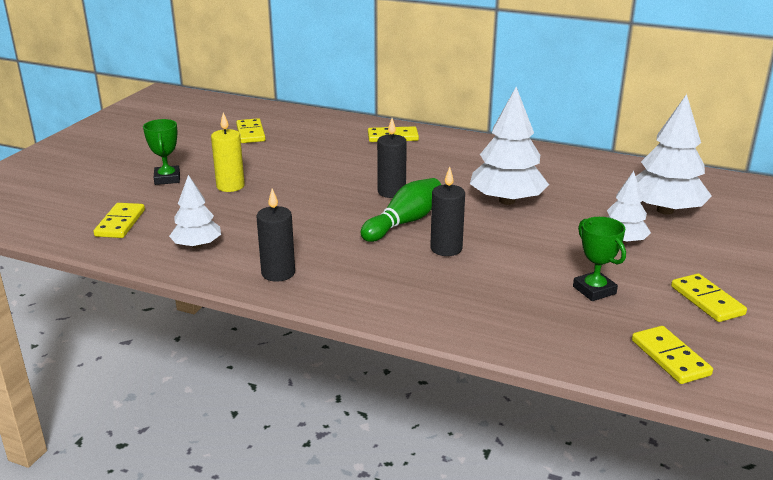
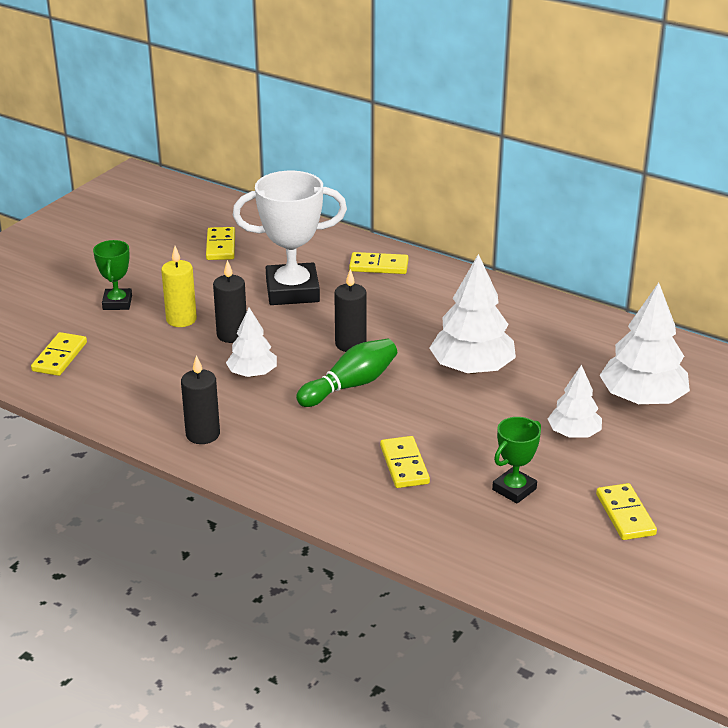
camera: 10 degrees right, 5 degrees up
(197, 245) = (130, 392): white tree -> white tree (252, 373)
(324, 159) = (292, 291): none -> white trophy
(446, 248) = (382, 423): black candle -> black candle (232, 335)
(594, 290) = (514, 489): green trophy -> green trophy turned 60 degrees clockwise
(670, 358) = (552, 572): yellow domino -> yellow domino (404, 465)

